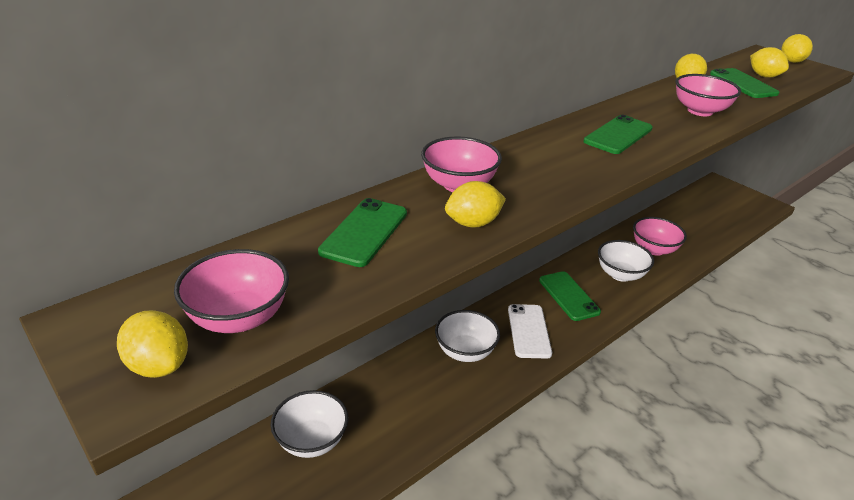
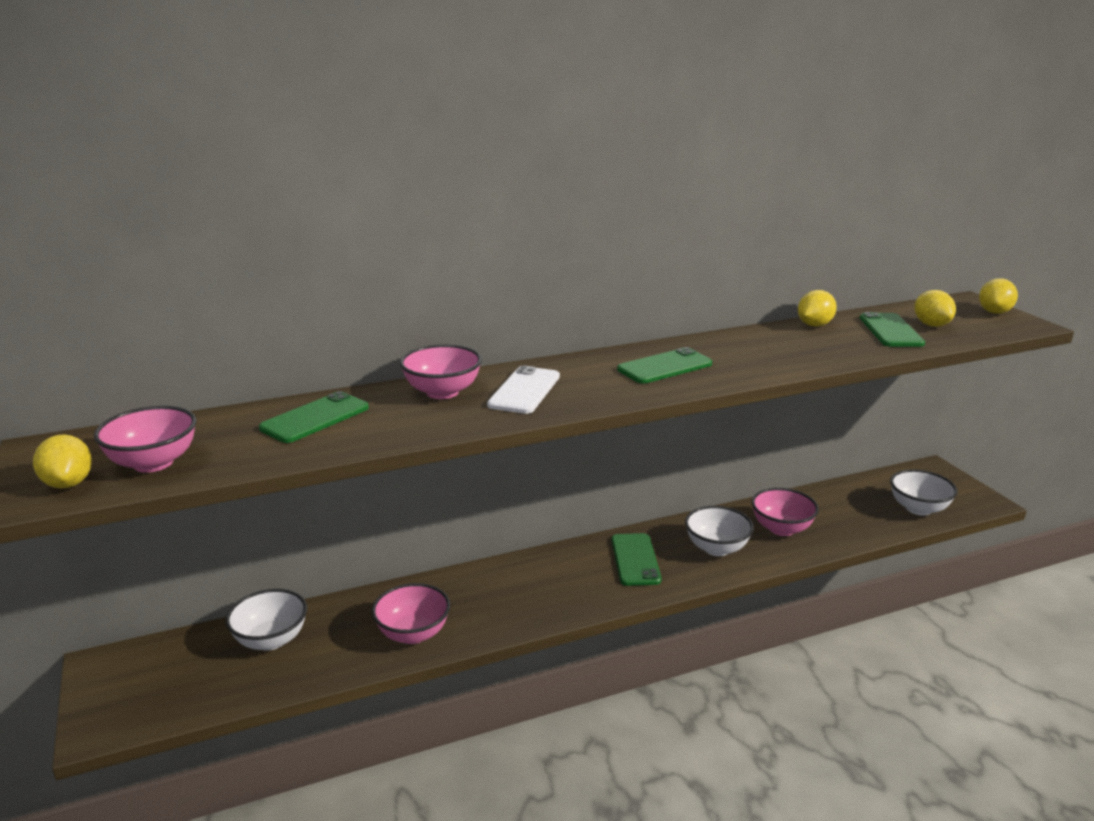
camera: 20 degrees right, 10 degrees down
(465, 351) = (477, 592): white bowl -> white bowl (918, 508)
(473, 223) = (421, 423): yellow lemon -> none
(528, 331) = (562, 586): white phone -> white phone (524, 391)
(700, 111) = (795, 353): pink bowl -> pink bowl (413, 633)

